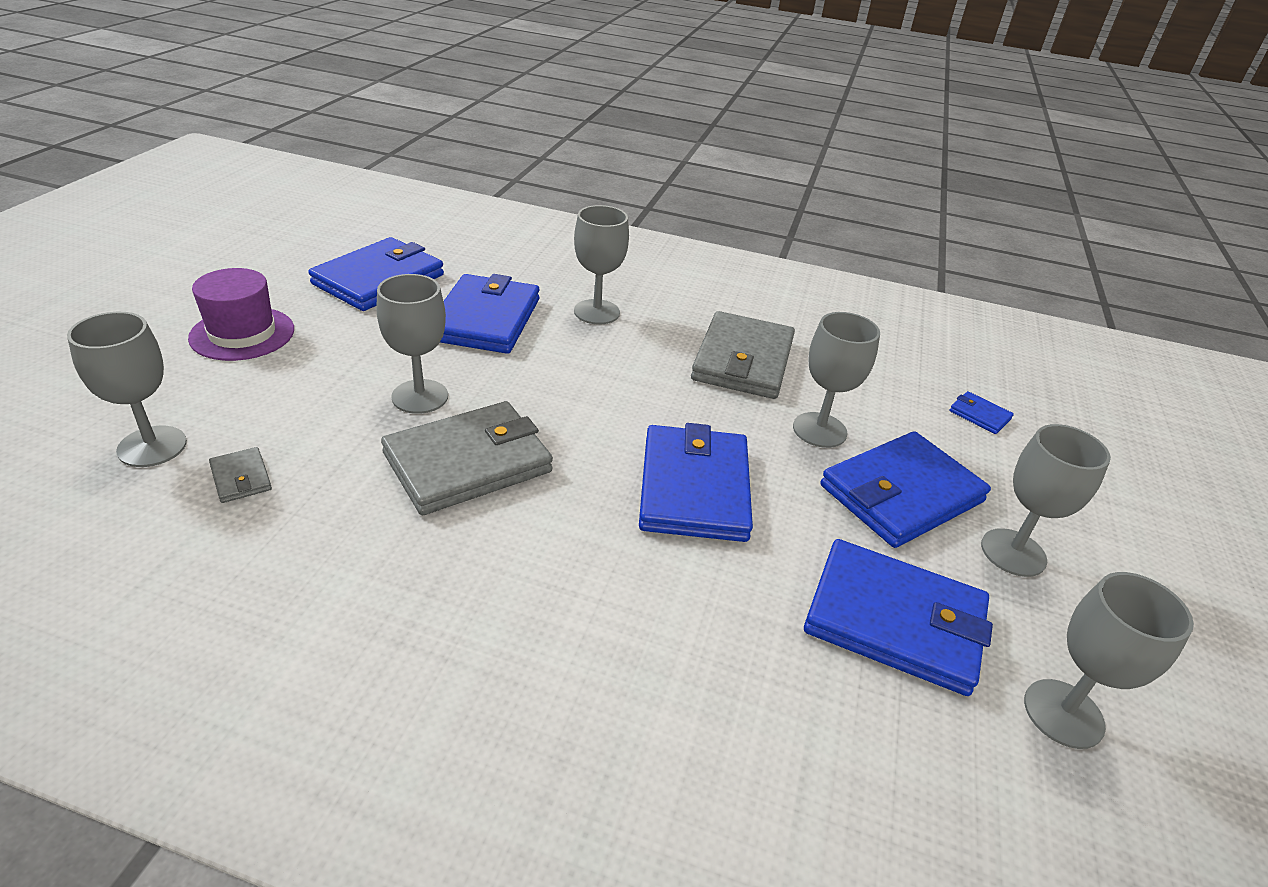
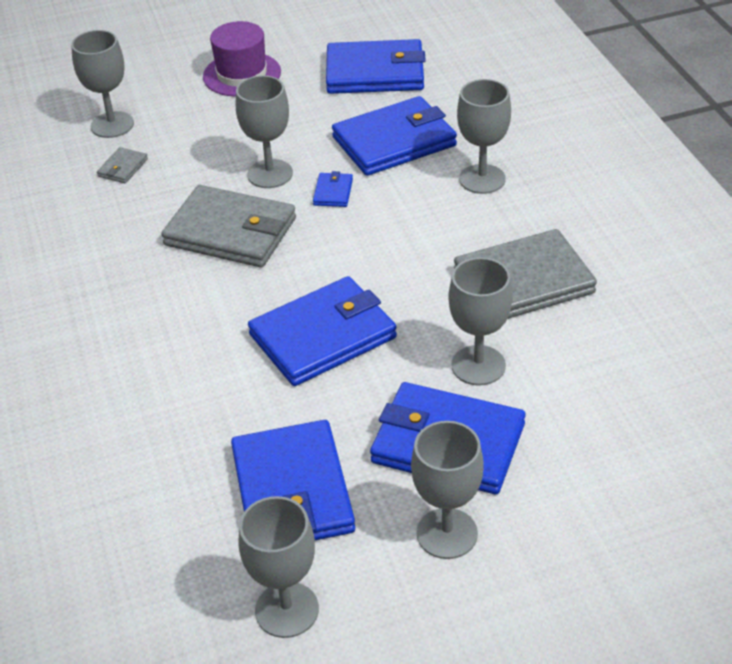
camera: 60 degrees right, 5 degrees up
(979, 415) = (639, 452): blue wallet -> blue wallet (333, 192)

